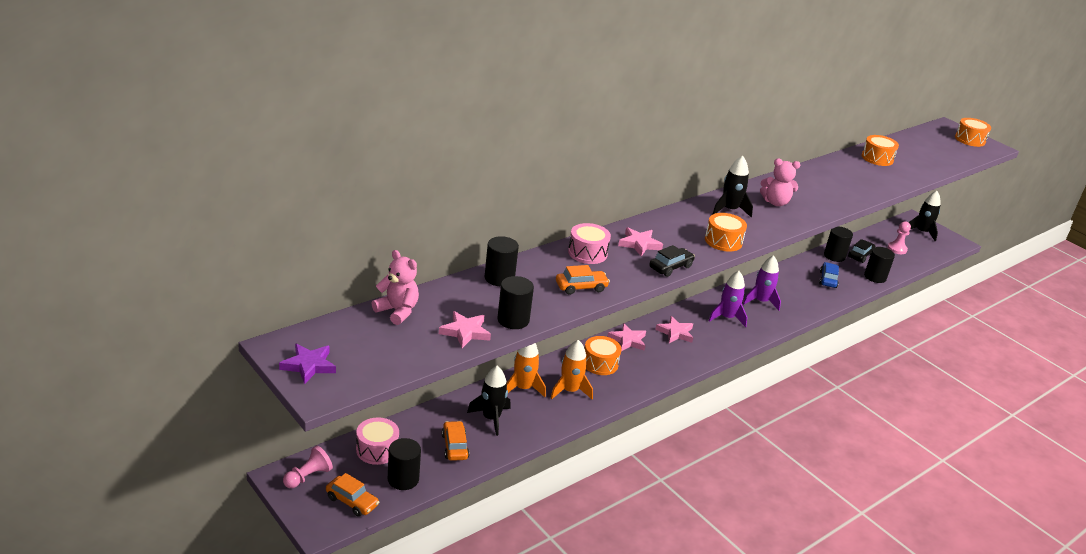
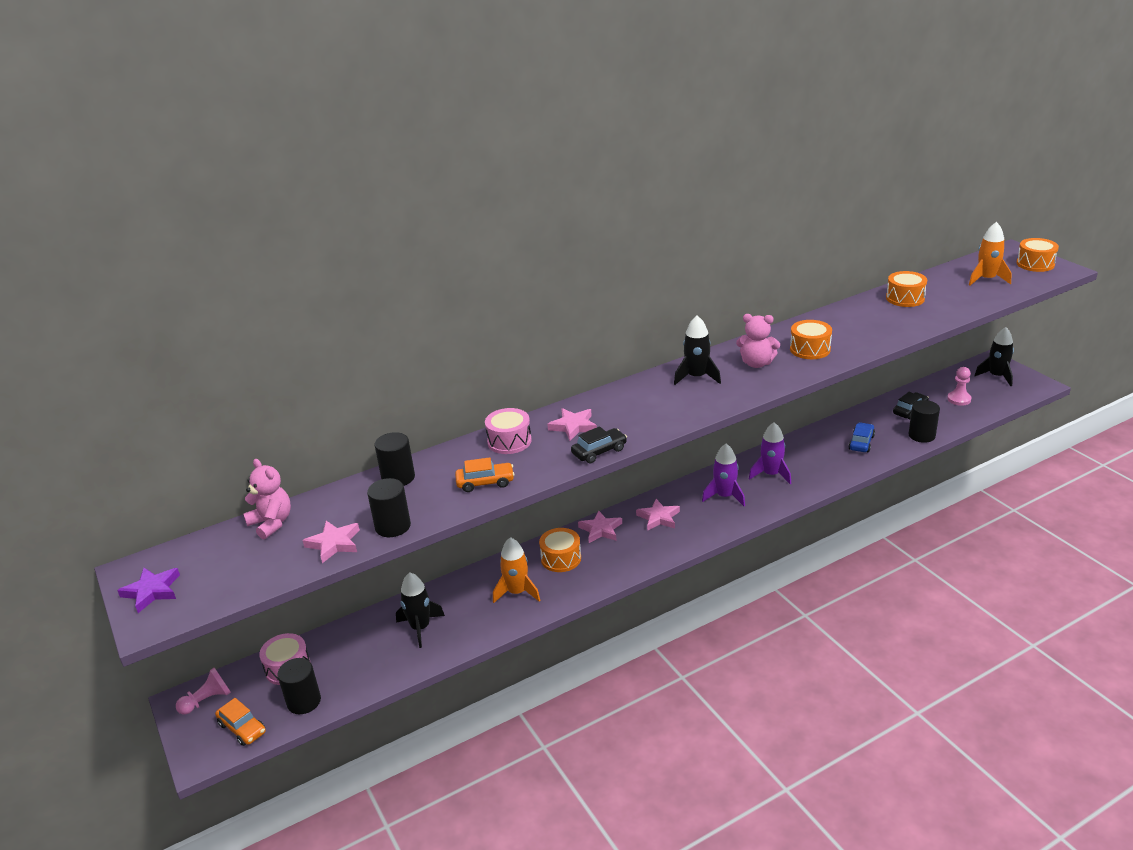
camera: 15 degrees right, 0 degrees up
(454, 446) = (371, 662): orange car -> none
(523, 388) = (466, 591): orange rocket -> orange rocket (986, 279)
(723, 241) = (674, 415): orange drum -> orange drum (810, 349)
(834, 256) = (877, 413): black cylinder -> none

